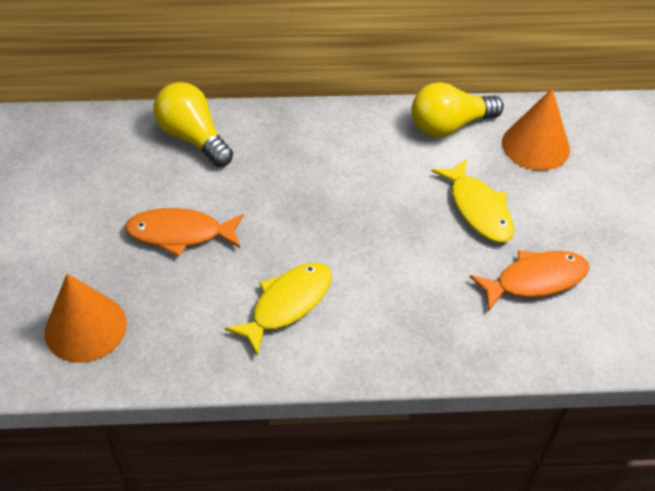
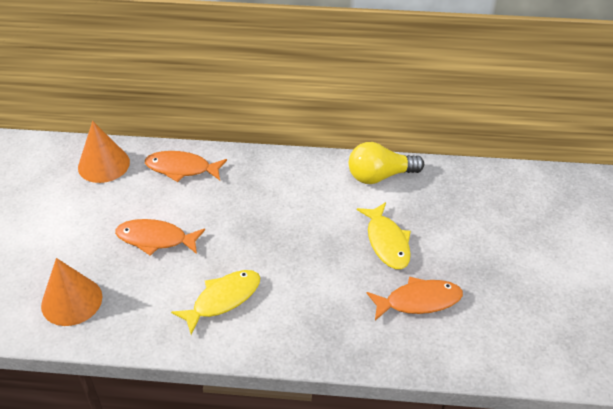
camera: 10 degrees right, 5 degrees down
(193, 138) = (182, 168): yellow light bulb -> orange fish
(535, 145) = (445, 197): orange cone -> orange cone (103, 164)

